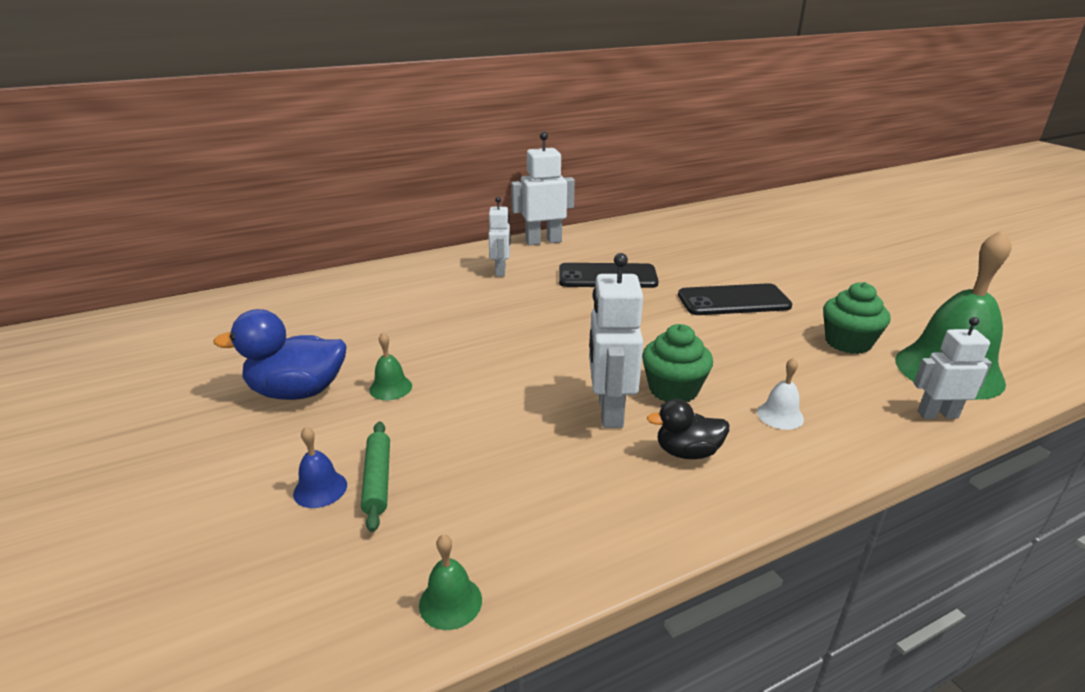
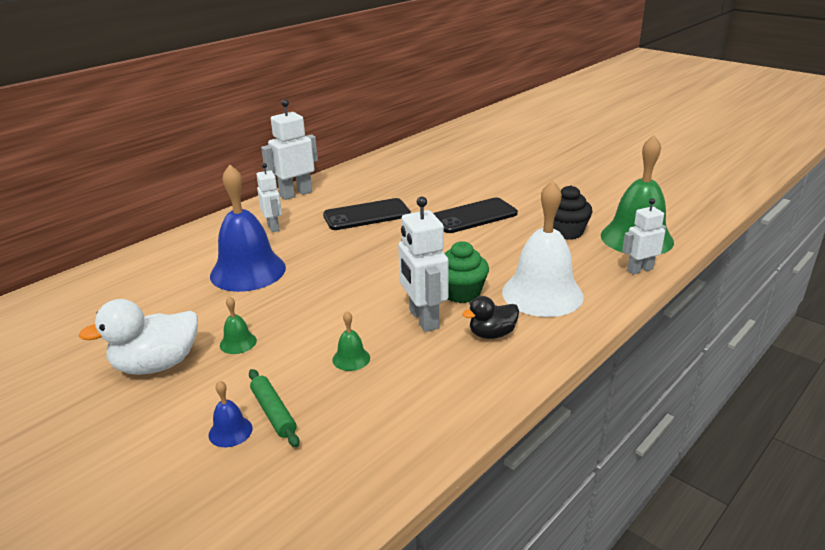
camera: 20 degrees left, 0 degrees up
(298, 392) = (156, 365): blue duck -> white duck
(447, 312) = (248, 271): none -> blue bell
(450, 602) = (380, 475): green bell -> green bell (351, 358)
(780, 415) = (542, 294): white bell -> white bell, size x2.41
(848, 342) = (566, 232): green cupcake -> black cupcake

